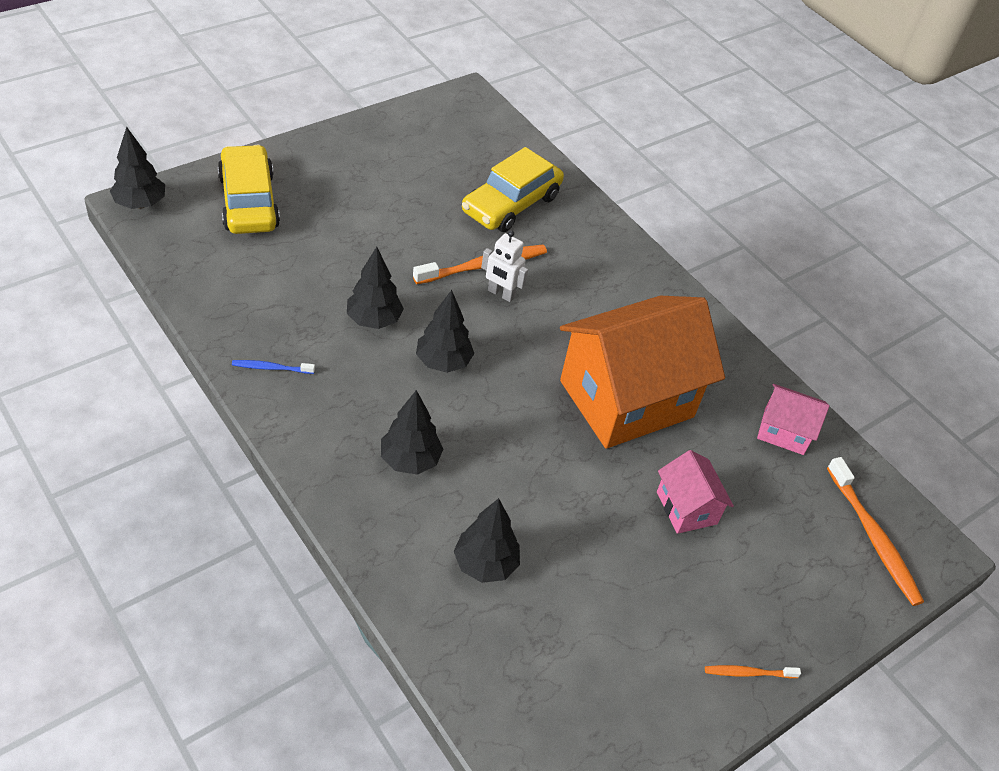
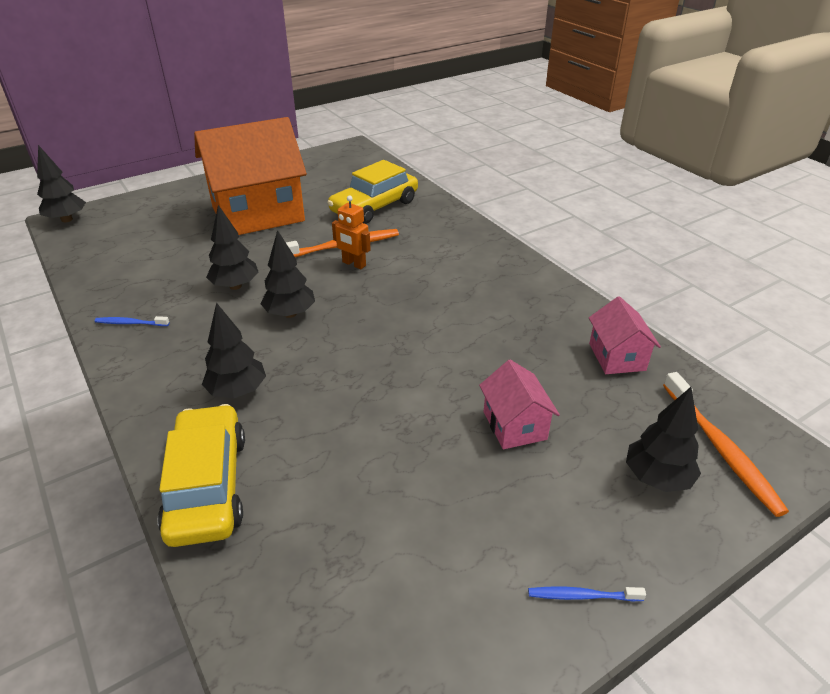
camera: 10 degrees right, 10 degrees down
(249, 202) = (156, 214): yellow car -> yellow car (208, 485)
(485, 564) = (291, 483): black tree -> black tree (656, 478)
(501, 294) = (354, 264): white robot -> orange robot
(626, 399) = (460, 336): orange house -> orange house (258, 214)
(748, 673) = (582, 596): orange toothbrush -> blue toothbrush
(784, 431) = (616, 357): pink house -> pink house turned 60 degrees clockwise

